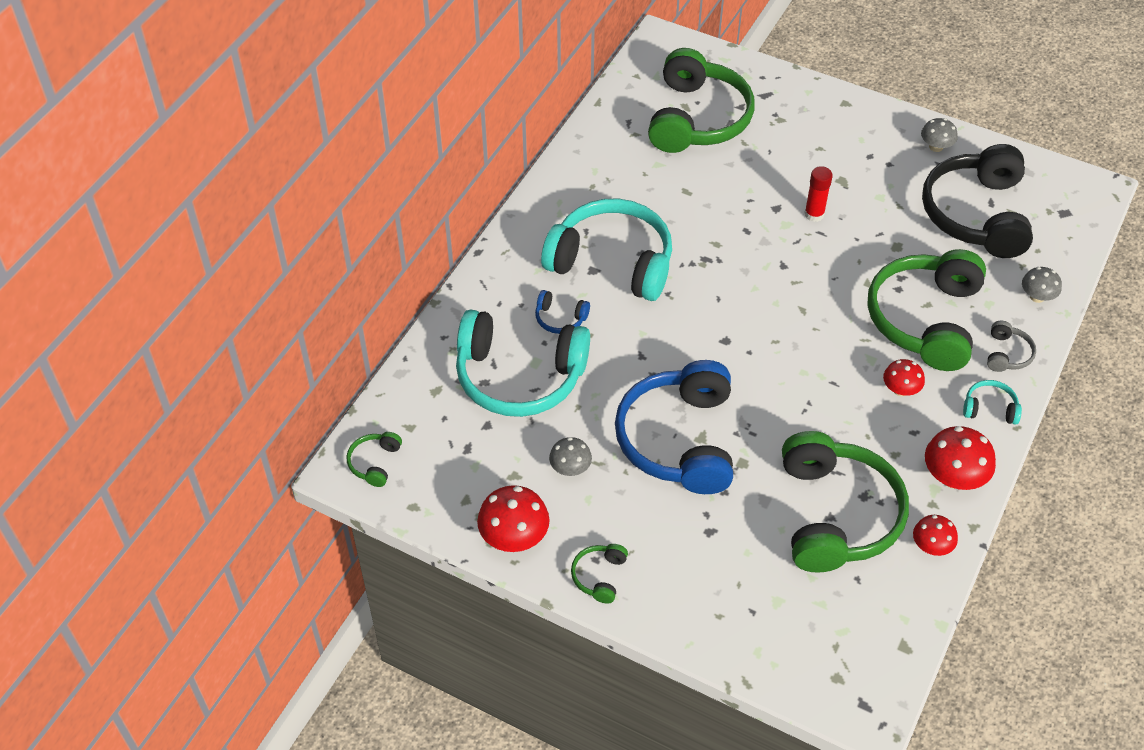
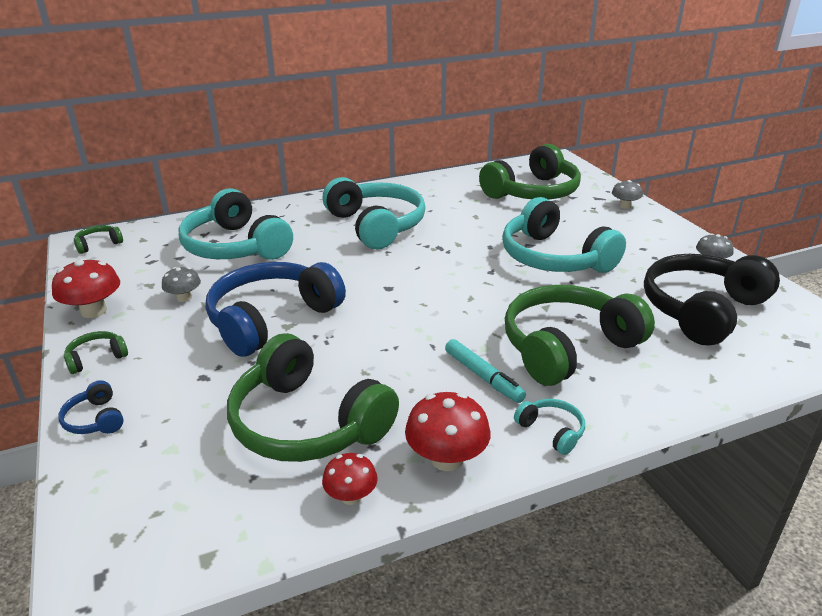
camera: 40 degrees right, 20 degrees down
(560, 318) = (303, 234): blue headphones -> blue headphones (95, 419)
(814, 214) = (554, 258): red glue stick -> turquoise headphones
(836, 515) = (307, 423): green headphones -> green headphones turned 90 degrees clockwise
(900, 389) = (483, 377): red mushroom -> turquoise marker
(1007, 354) = (620, 404): grey headphones -> none
(1037, 296) = (703, 381): grey mushroom -> grey mushroom (624, 206)

